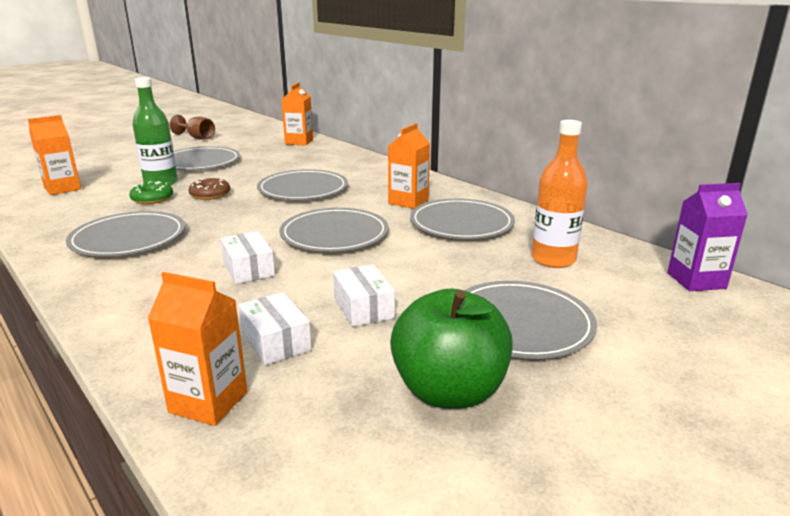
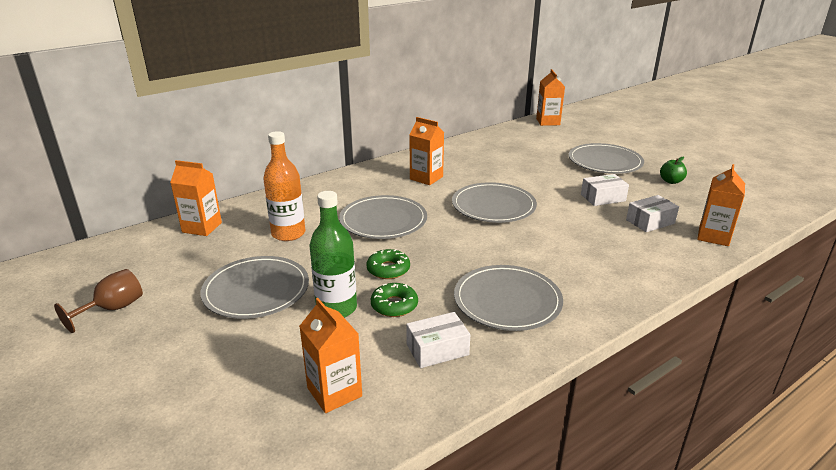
camera: 85 degrees left, 5 degrees up
(210, 194) = (388, 269): brown donut -> green donut
(249, 269) = (560, 236): white box -> white box (437, 349)
(449, 391) = (671, 181): green apple -> green apple, size x0.47
(461, 223) = (472, 164): grey plate -> none
(553, 259) = (528, 146): orange bottle -> orange bottle (288, 233)
(696, 280) = (548, 122): purple carton -> orange carton

